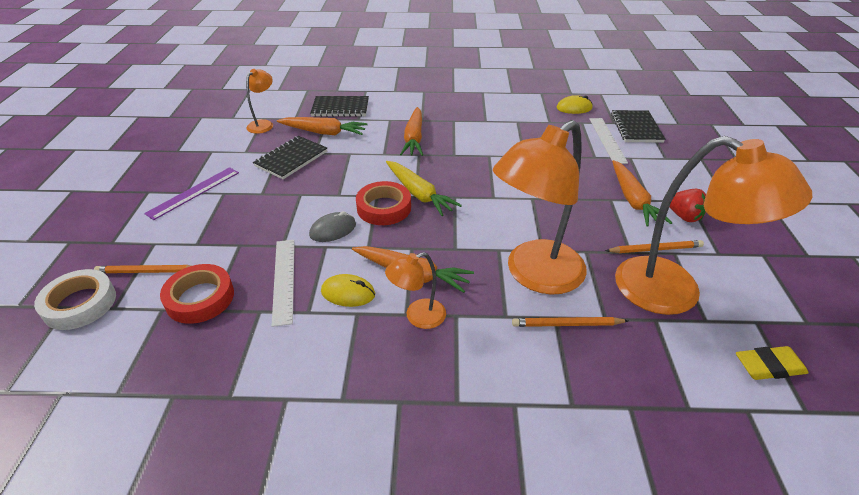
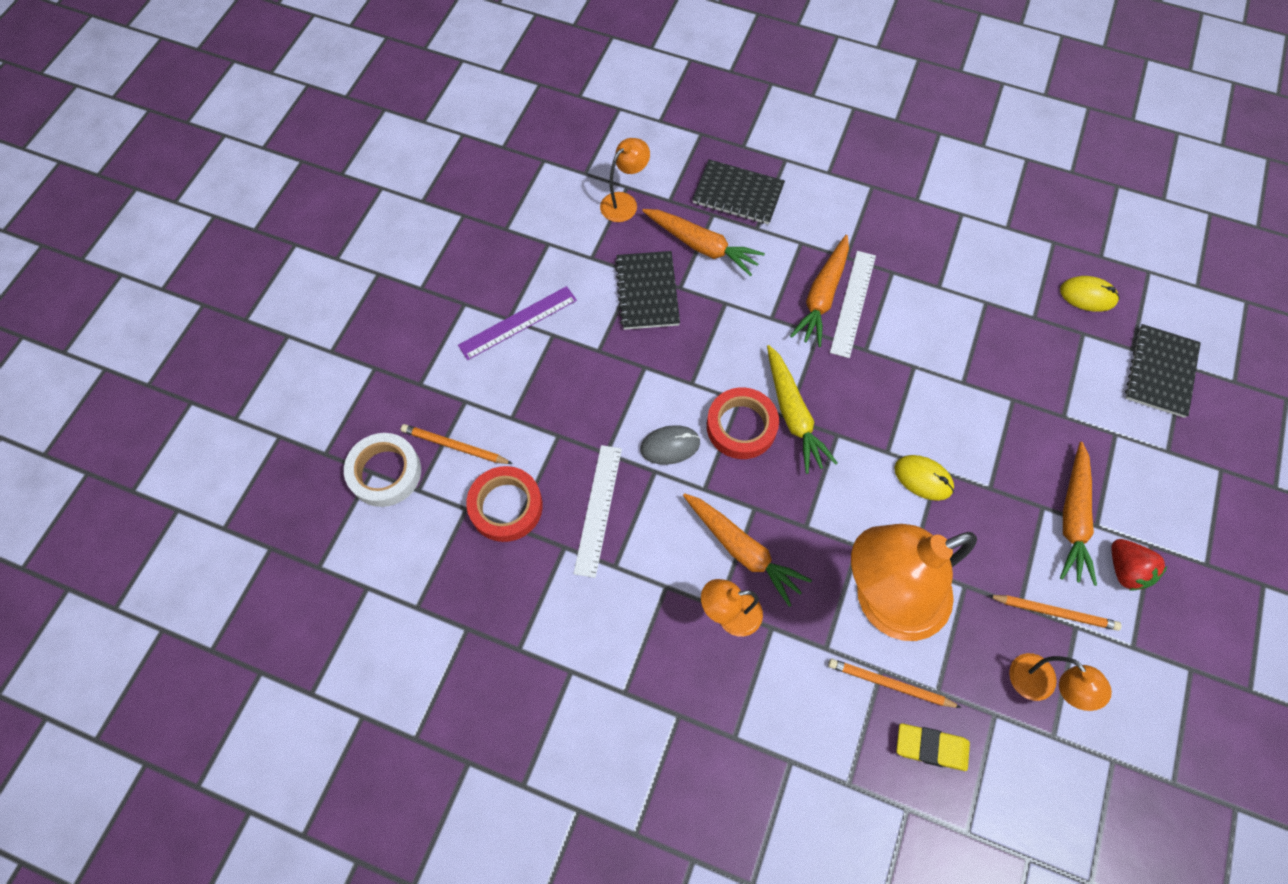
camera: 20 degrees right, 25 degrees up
(291, 159) = (647, 292): black notebook -> black notebook turned 60 degrees counterclockwise
(348, 293) = (663, 554): yellow mouse -> yellow mouse (923, 478)
(607, 140) = (1101, 385): white ruler -> white ruler (853, 303)
(675, 292) = (1040, 685): orange lamp -> orange lamp, size x0.47
(769, 366) = (1086, 820): yellow eraser -> yellow eraser (931, 747)

